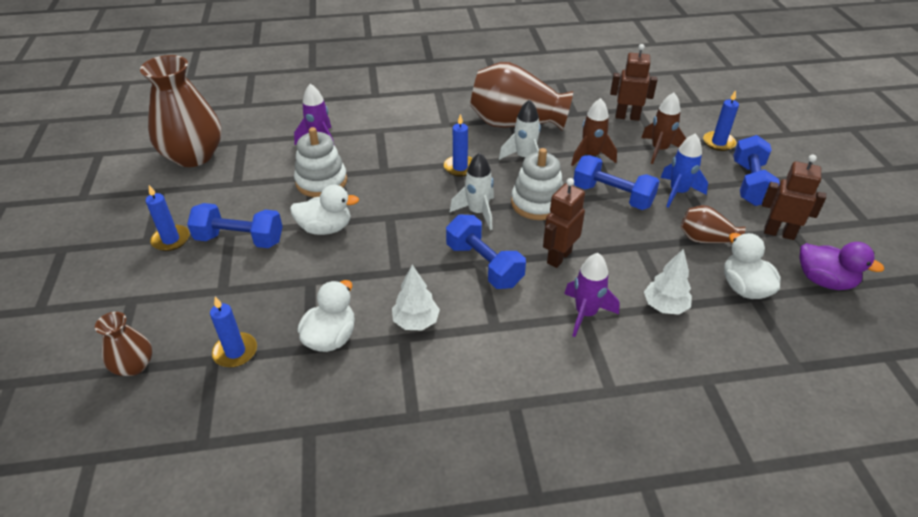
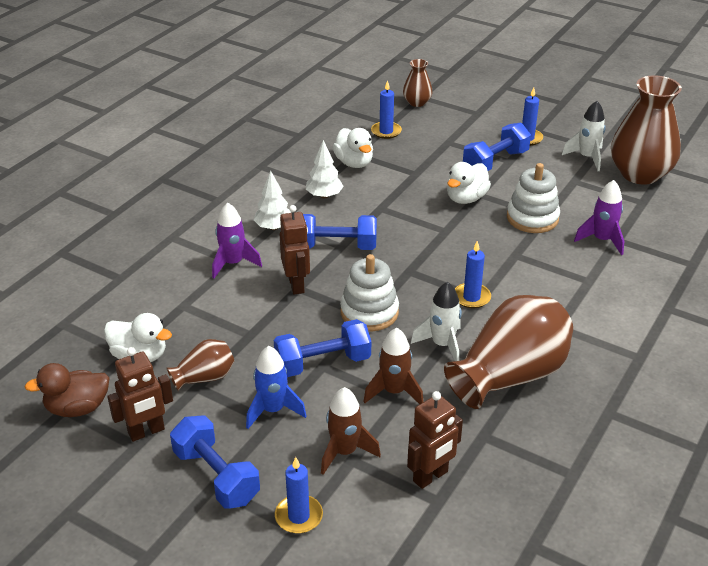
camera: 130 degrees right, 5 degrees down
(477, 212) = (397, 274): white rocket -> white rocket (587, 158)
(665, 306) = (186, 302): white tree -> white tree (274, 227)
(824, 281) = (77, 408): purple duck -> brown duck

